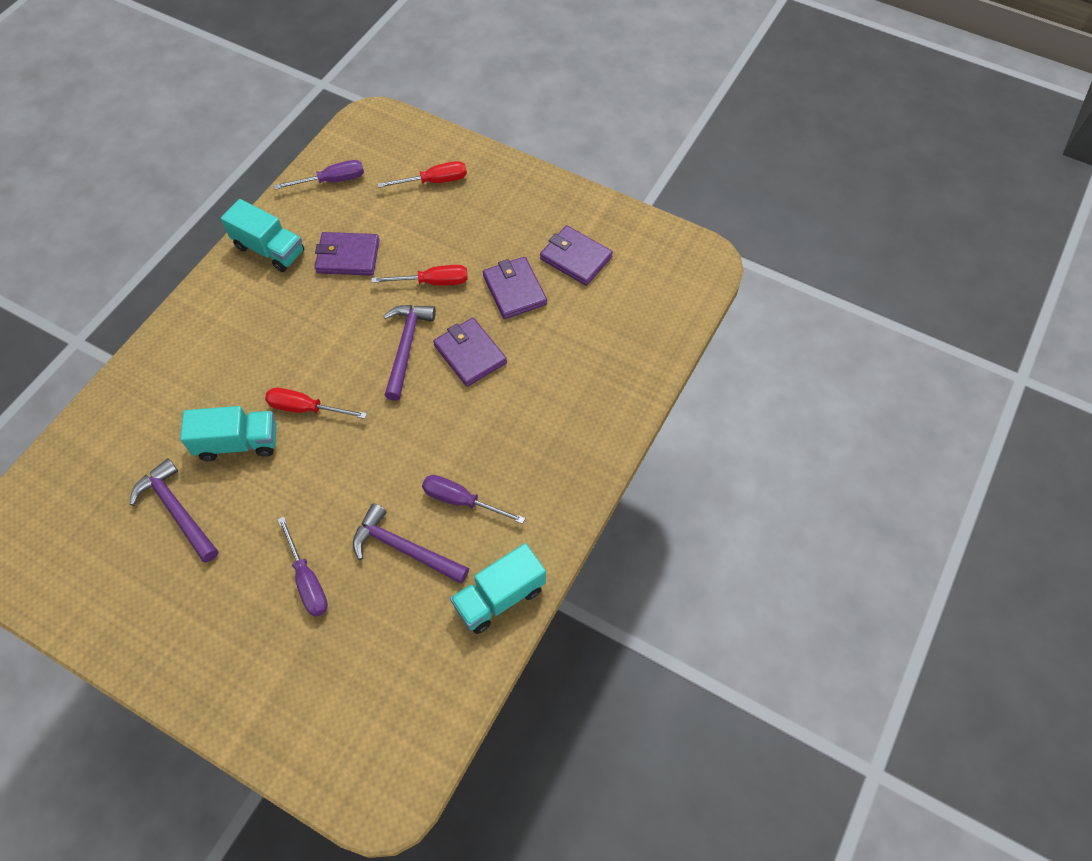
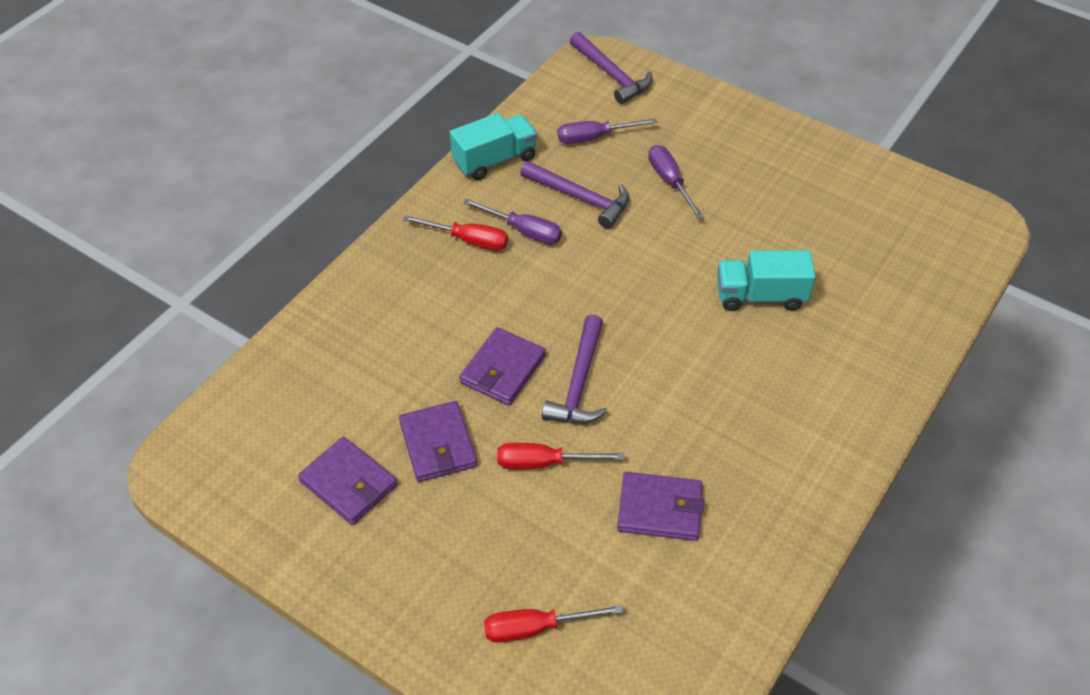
camera: 175 degrees left, 10 degrees down
(177, 510) = (808, 241): purple hammer -> purple hammer (611, 75)
(269, 249) = (771, 528): turquoise truck -> none
(306, 408) = (691, 324): red screwdriver -> red screwdriver (468, 240)
(332, 181) = (696, 642): purple screwdriver -> purple screwdriver (594, 137)
(470, 354) = (503, 369): purple wallet -> purple wallet turned 60 degrees clockwise

